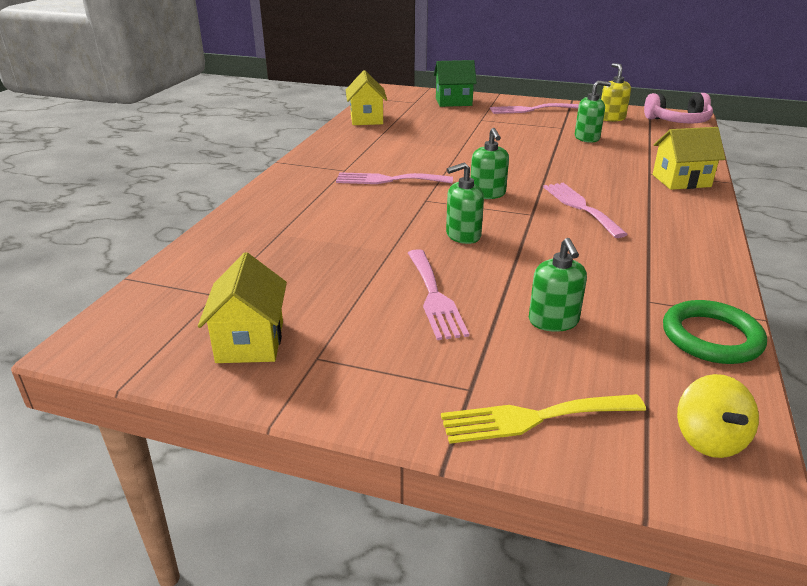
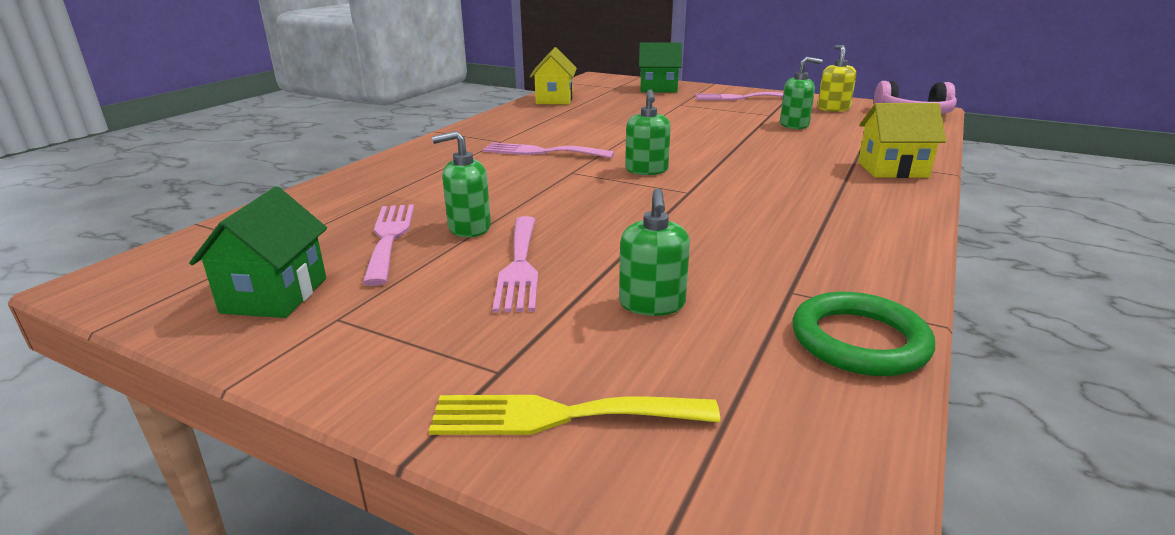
camera: 10 degrees right, 5 degrees down
(250, 342) = (274, 295): yellow house -> green house
(463, 235) = (593, 208): green soap dispenser -> green soap dispenser (469, 228)
(580, 207) = (751, 188): pink fork -> pink fork (389, 238)
(709, 439) = (798, 472): yellow spinning top -> none

